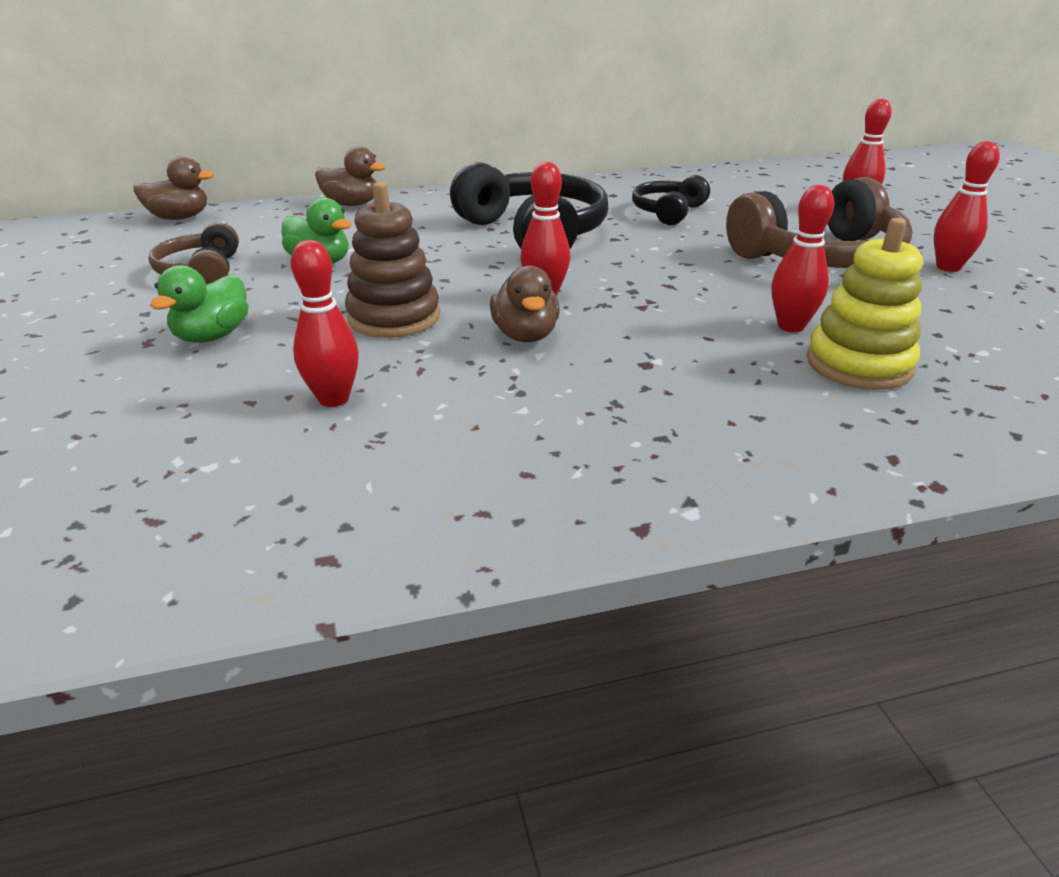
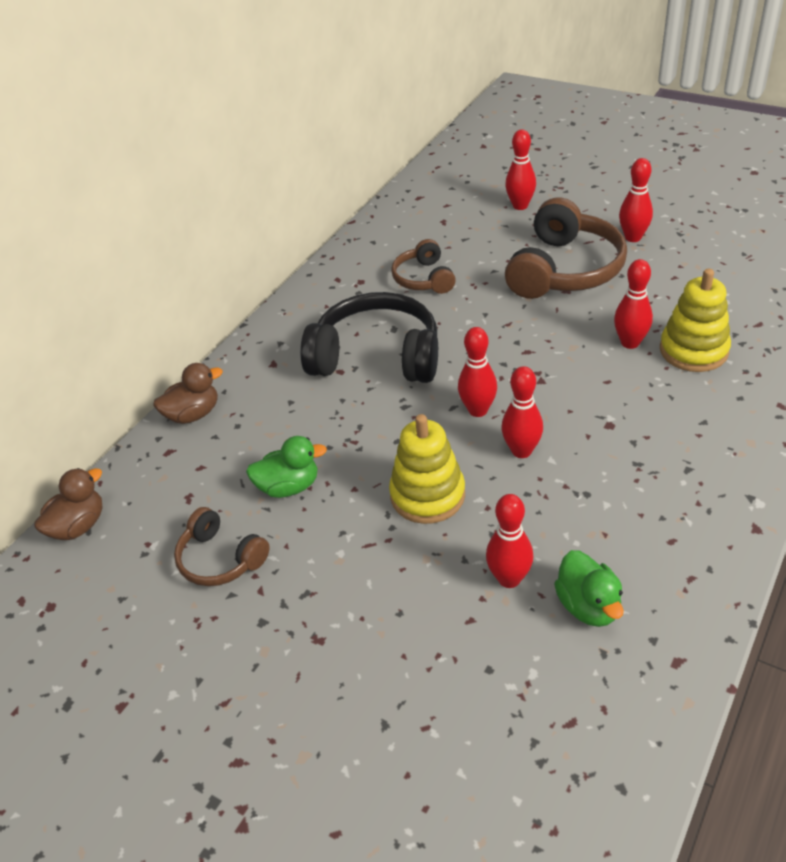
camera: 40 degrees left, 10 degrees up
(212, 336) = (349, 599): green duck -> green duck (588, 606)
(394, 317) = (427, 495): brown stacking toy -> yellow stacking toy
(525, 335) = (521, 451): brown duck -> red bowling pin
(668, 212) = (424, 278): black headphones -> brown headphones

